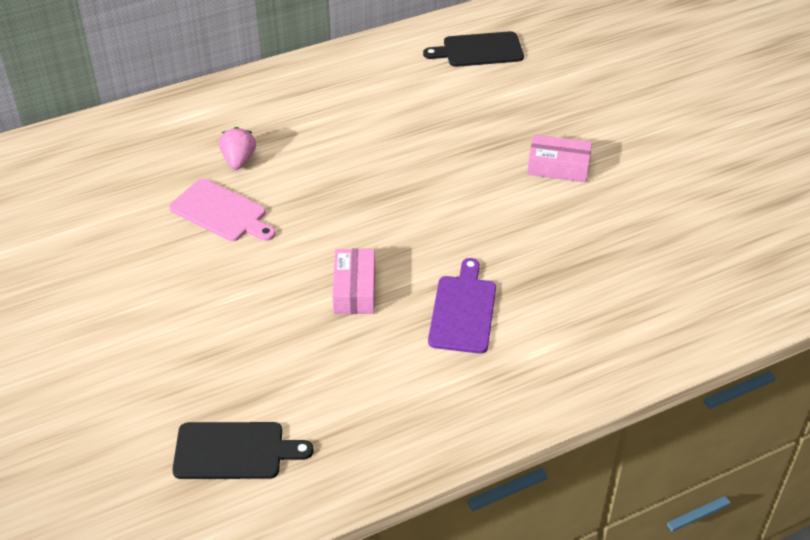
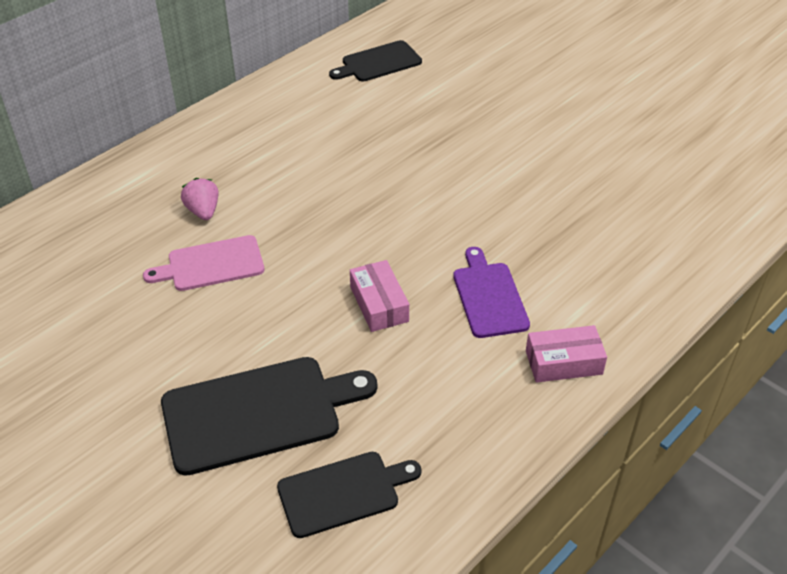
camera: 20 degrees left, 0 degrees up
(197, 359) = (259, 413): none -> black cutting board
(221, 212) = (211, 264): pink cutting board -> pink cutting board turned 150 degrees clockwise
(558, 167) = (503, 148): pink box -> pink box (563, 362)

